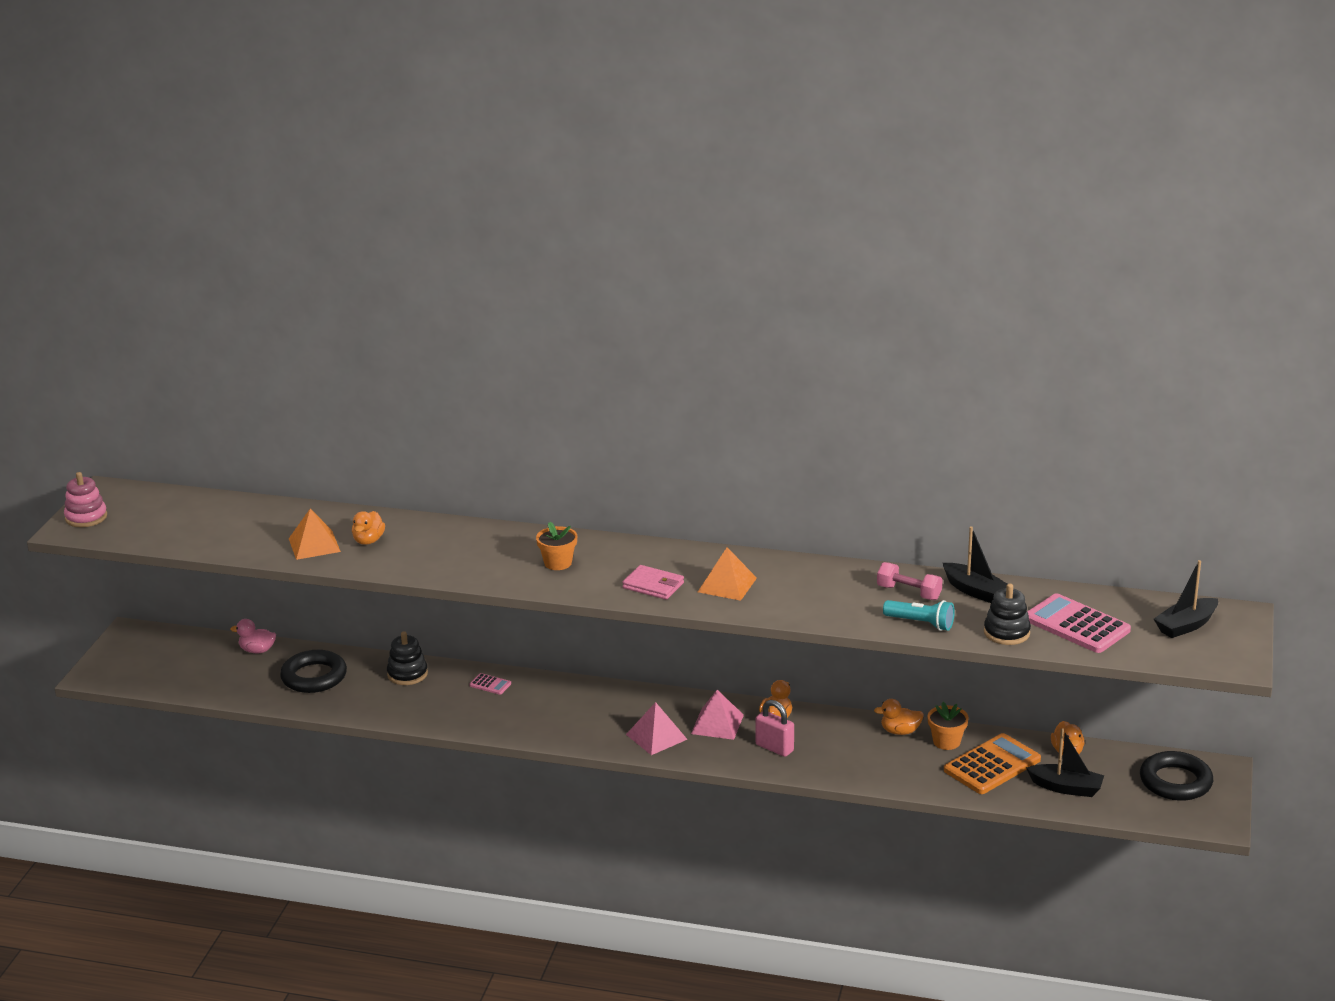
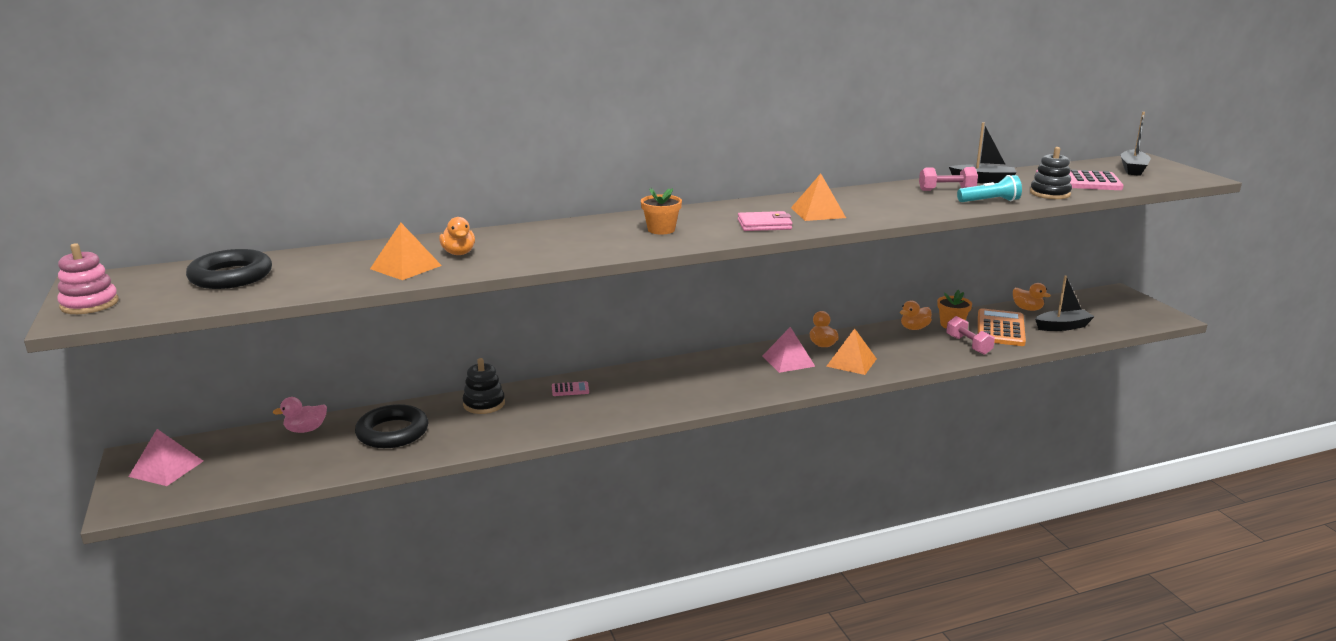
camera: 35 degrees left, 5 degrees down
(656, 737) = (757, 382): pink pyramid -> pink pyramid (166, 468)
(774, 748) = (851, 362): pink padlock -> orange pyramid
(923, 772) = (968, 345): none -> pink dumbbell
(1175, 782) = (1110, 305): black ring -> black ring (231, 276)

